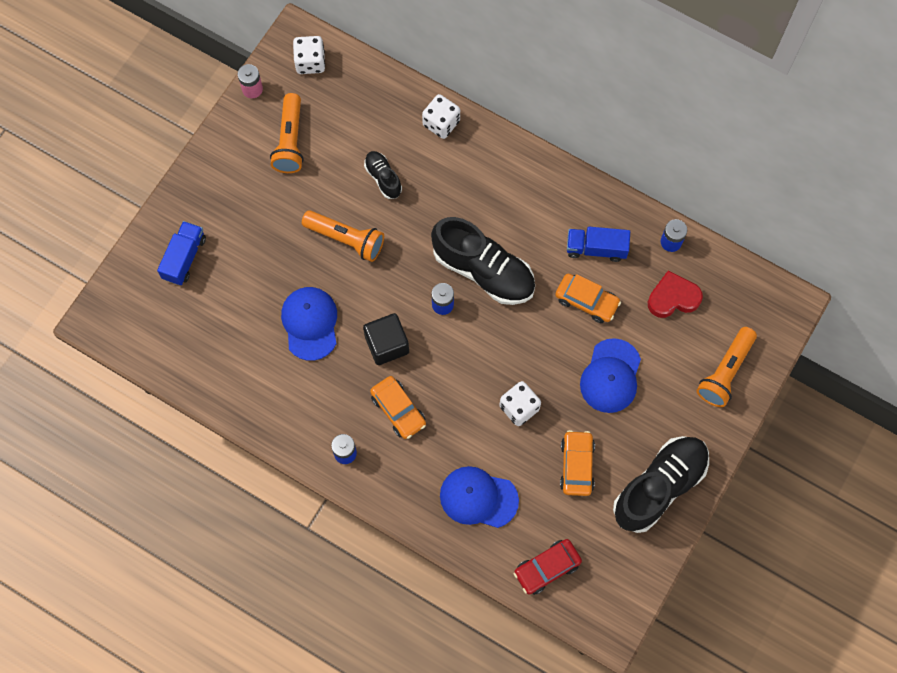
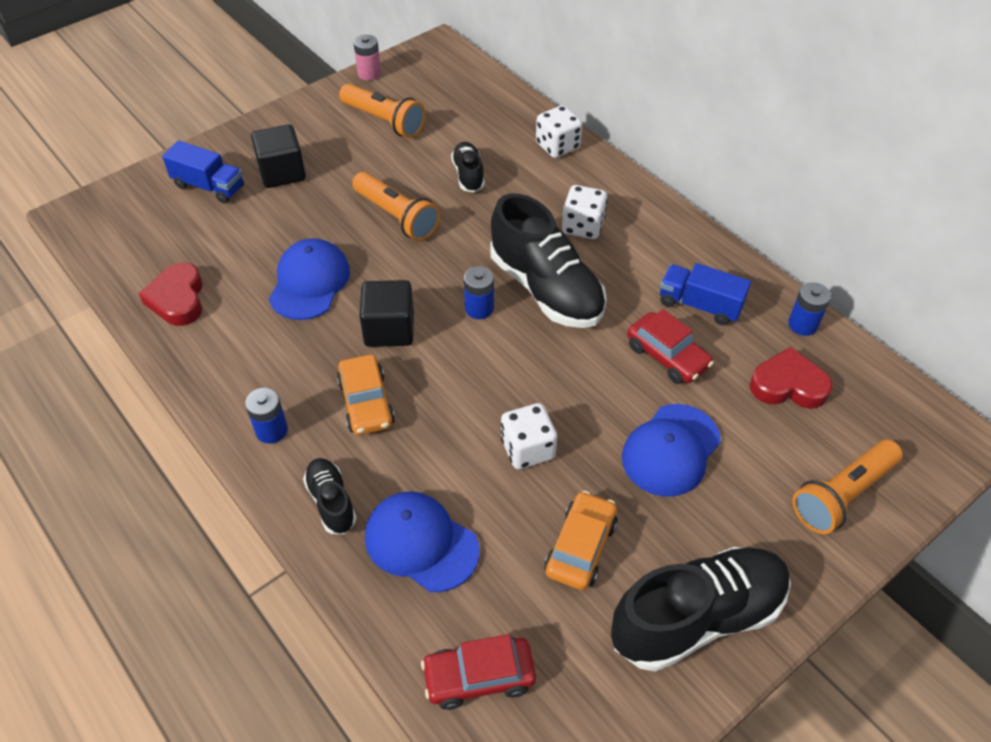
camera: 20 degrees right, 20 degrees down
(184, 258) = (209, 186): blue truck -> blue truck turned 75 degrees clockwise
(221, 371) = (178, 299): none -> red heart
(235, 224) = (282, 172): none -> black cube
(290, 141) = (384, 121): orange flashlight -> orange flashlight turned 75 degrees counterclockwise
(310, 62) = (441, 68): white dice -> white dice (583, 226)
(410, 490) = (331, 502): none -> black shoe
(586, 301) = (667, 356): orange car -> red car

